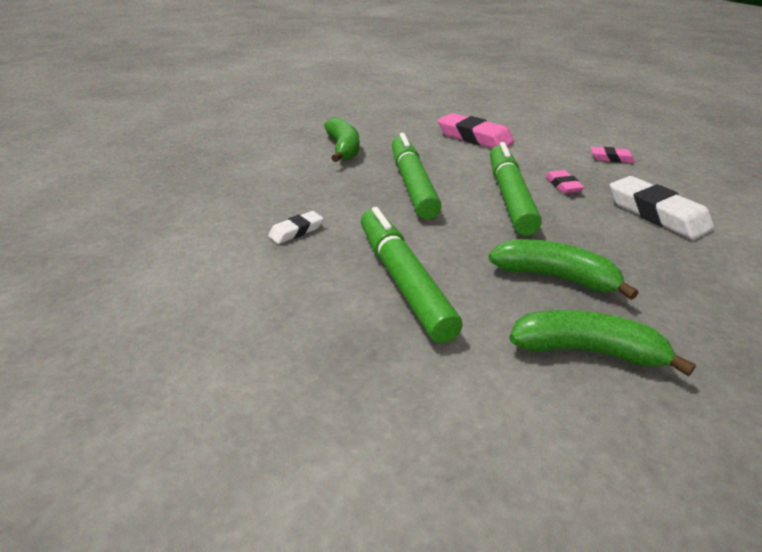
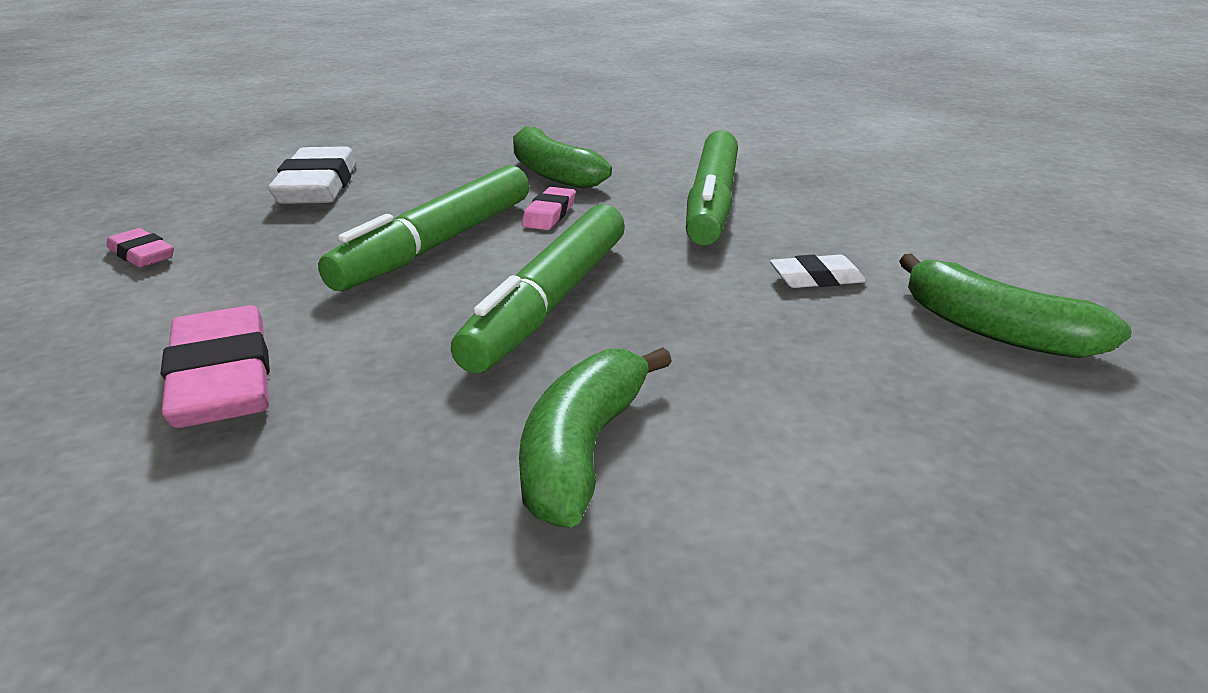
camera: 150 degrees left, 5 degrees down
(563, 185) = (329, 239): pink eraser -> pink eraser (549, 214)
(587, 351) = (611, 142): green banana -> green banana (994, 330)

